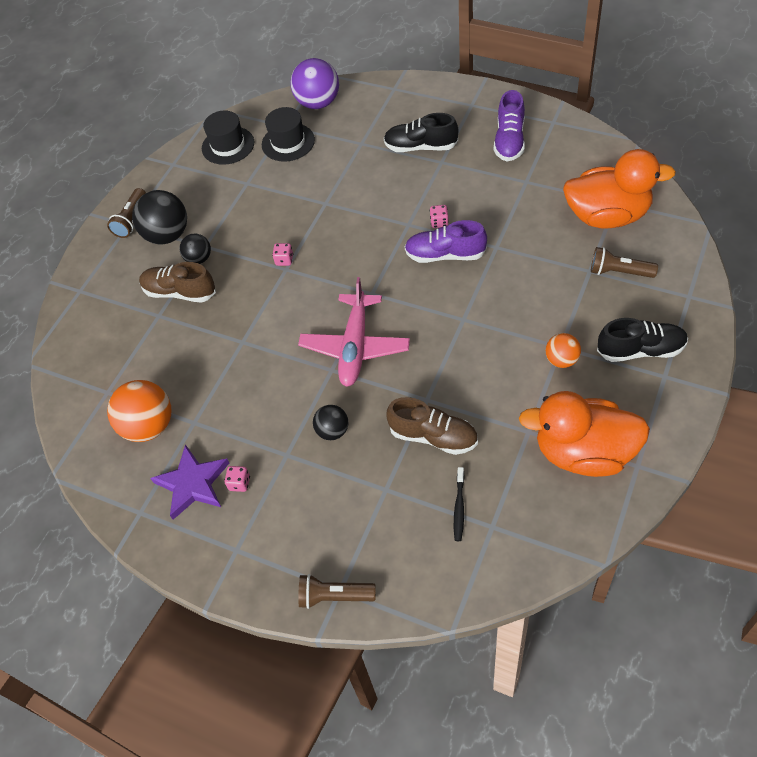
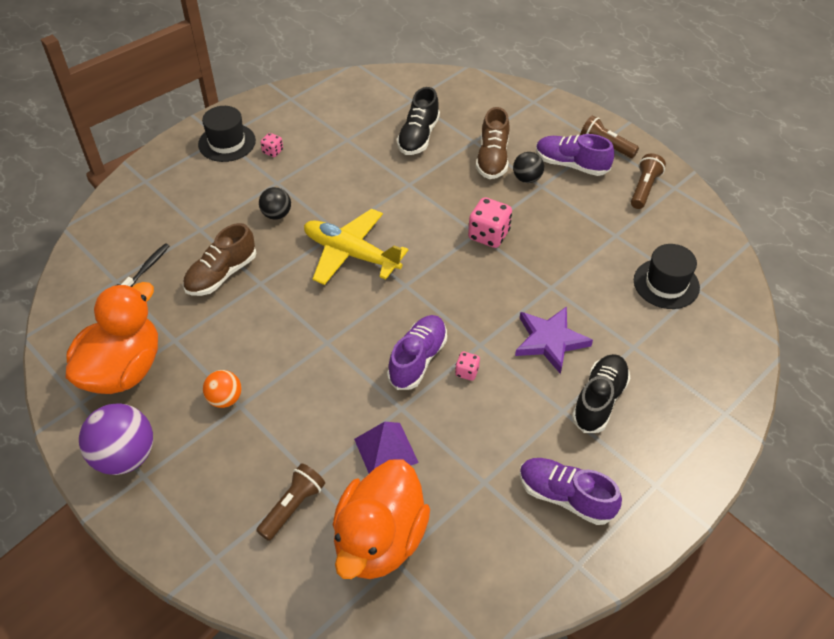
camera: 105 degrees right, 5 degrees down
(149, 426) = (362, 115): orange ball -> none
(167, 235) = (571, 164): black ball -> purple shoe
(180, 292) = (492, 158): brown shoe -> brown shoe turned 150 degrees clockwise
(192, 484) = (292, 128): purple star -> purple star (550, 341)
(228, 145) = (684, 234): black hat -> black hat (227, 142)
(284, 260) = (488, 235): pink dice -> pink dice, size x1.90
(318, 103) = (727, 330): purple ball -> purple ball (125, 456)
(334, 596) = (143, 177): brown flashlight -> brown flashlight (644, 188)
(355, 347) = (351, 254): pink plane -> yellow plane
(459, 507) = (147, 267): black toothbrush -> black toothbrush turned 90 degrees clockwise
(538, 240) = (386, 450): none -> purple pyramid
(640, 350) = (186, 471): black shoe -> black shoe (418, 137)

